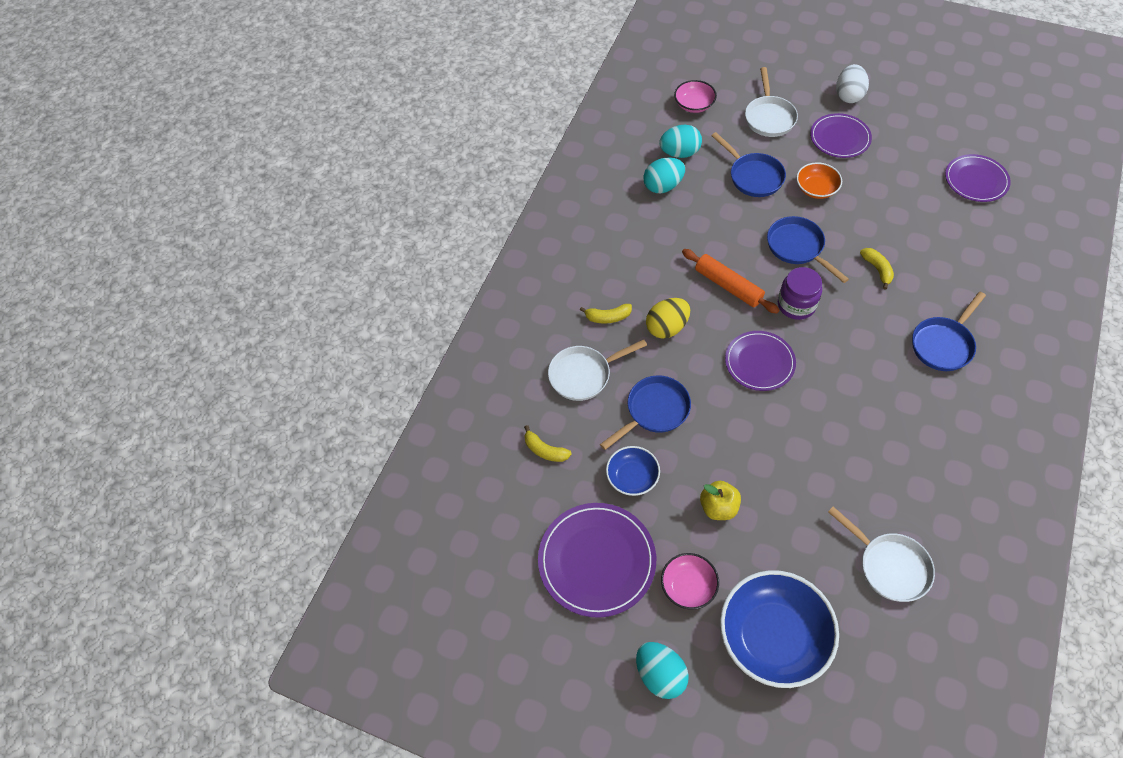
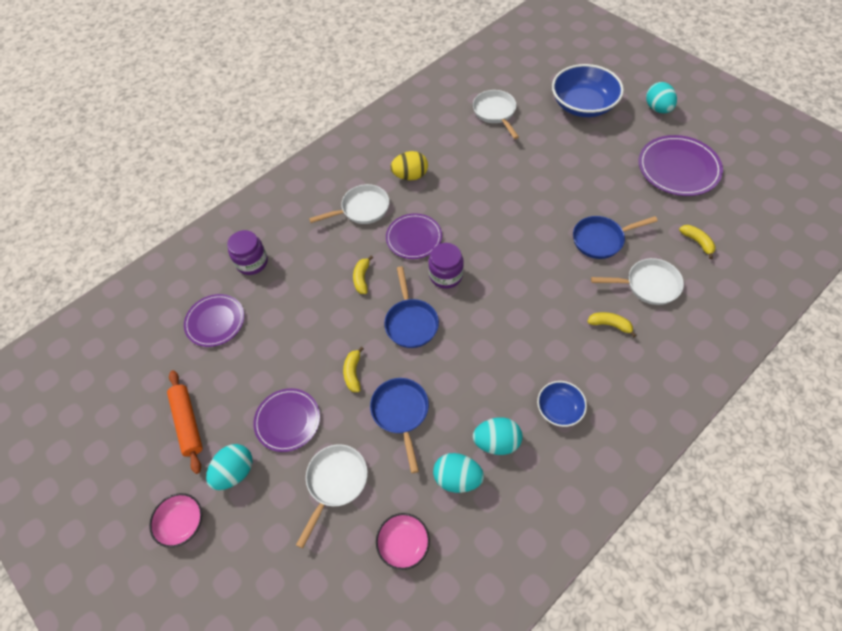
camera: 155 degrees left, 0 degrees up
(632, 477) = (635, 204): blue bowl -> blue bowl (559, 409)
(667, 327) = (562, 297): yellow egg -> yellow egg (410, 176)
(688, 586) = (623, 139): pink bowl -> pink bowl (182, 523)
(718, 507) = (583, 170): yellow apple -> none
(728, 286) = (491, 312): orange rolling pin -> orange rolling pin (188, 423)
(759, 362) = (502, 244): purple plate -> purple plate (414, 238)
(816, 189) = (353, 373): orange bowl -> yellow banana
(848, 95) = (235, 472): white egg -> turquoise egg
(943, 344) = (362, 209): blue pan -> white pan
(1000, 242) = (252, 262): none -> purple jar

